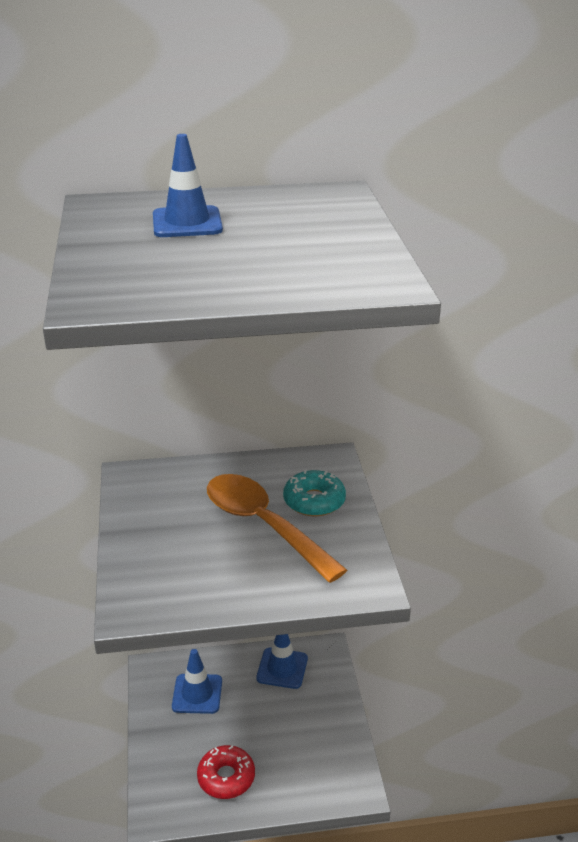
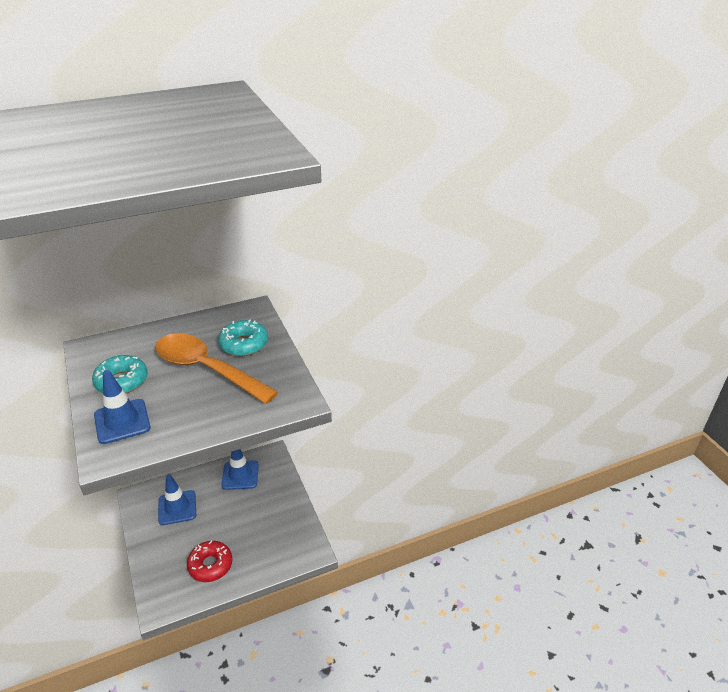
camera: 15 degrees left, 5 degrees up
(161, 523) = (122, 381): none -> turquoise donut
(187, 223) = (96, 125): blue traffic cone -> blue traffic cone (122, 421)

